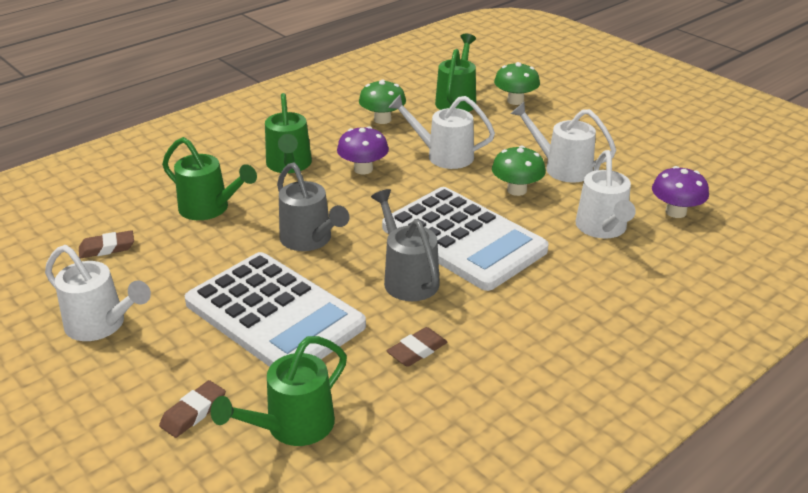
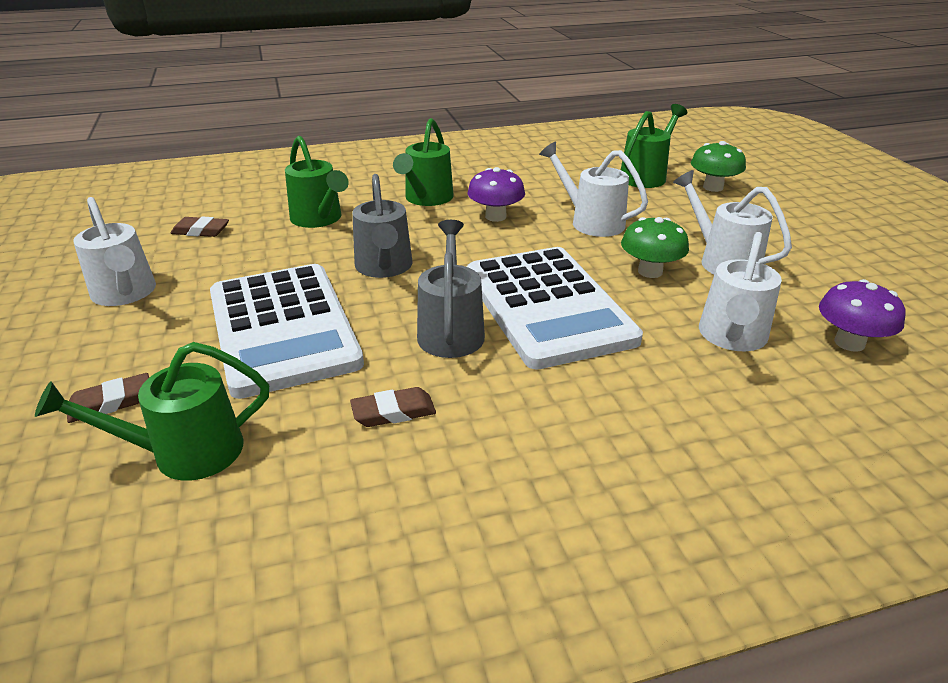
camera: 25 degrees right, 0 degrees up
(382, 119) = (553, 178): green mushroom -> none

